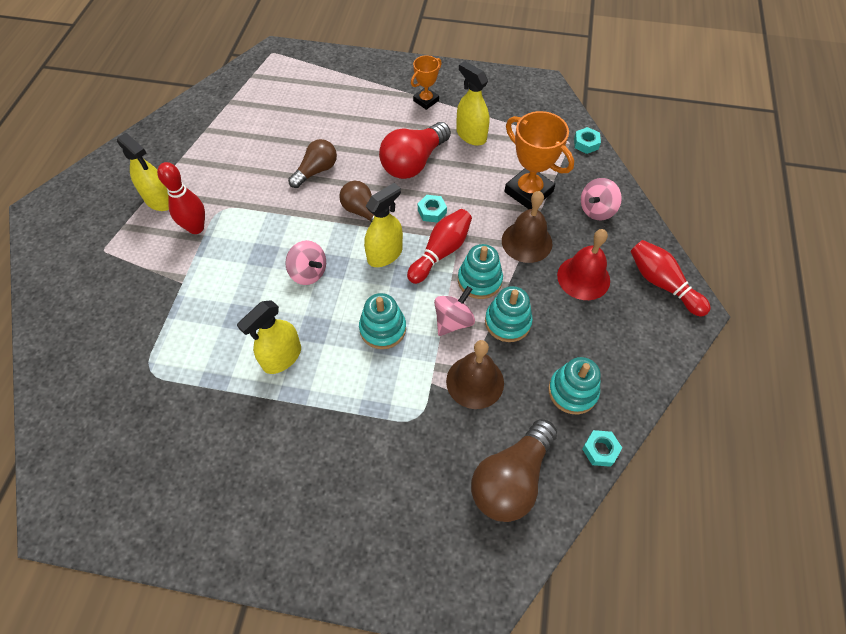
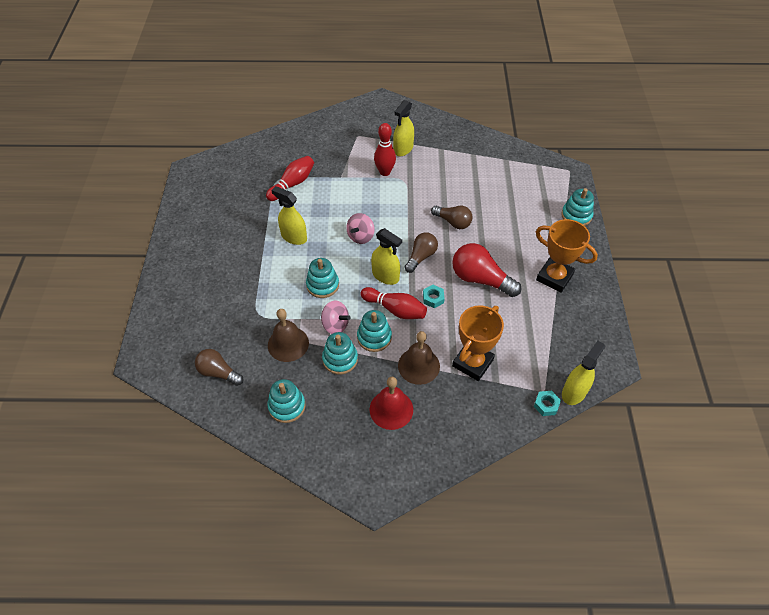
camera: 80 degrees right, 5 degrees down
(343, 63) = (576, 216): none -> turquoise stacking toy
(426, 101) = (554, 277): orange trophy -> orange trophy, size x1.71
(471, 135) = (524, 314): yellow spray bottle -> yellow spray bottle (574, 392)
(511, 479) = (218, 372): brown light bulb -> brown light bulb, size x0.64
(596, 210) = (466, 417): pink spinning top -> none
(600, 450) = (242, 426): turquoise nut -> none
(662, 284) = (397, 471): red bowling pin -> red bowling pin (292, 184)

